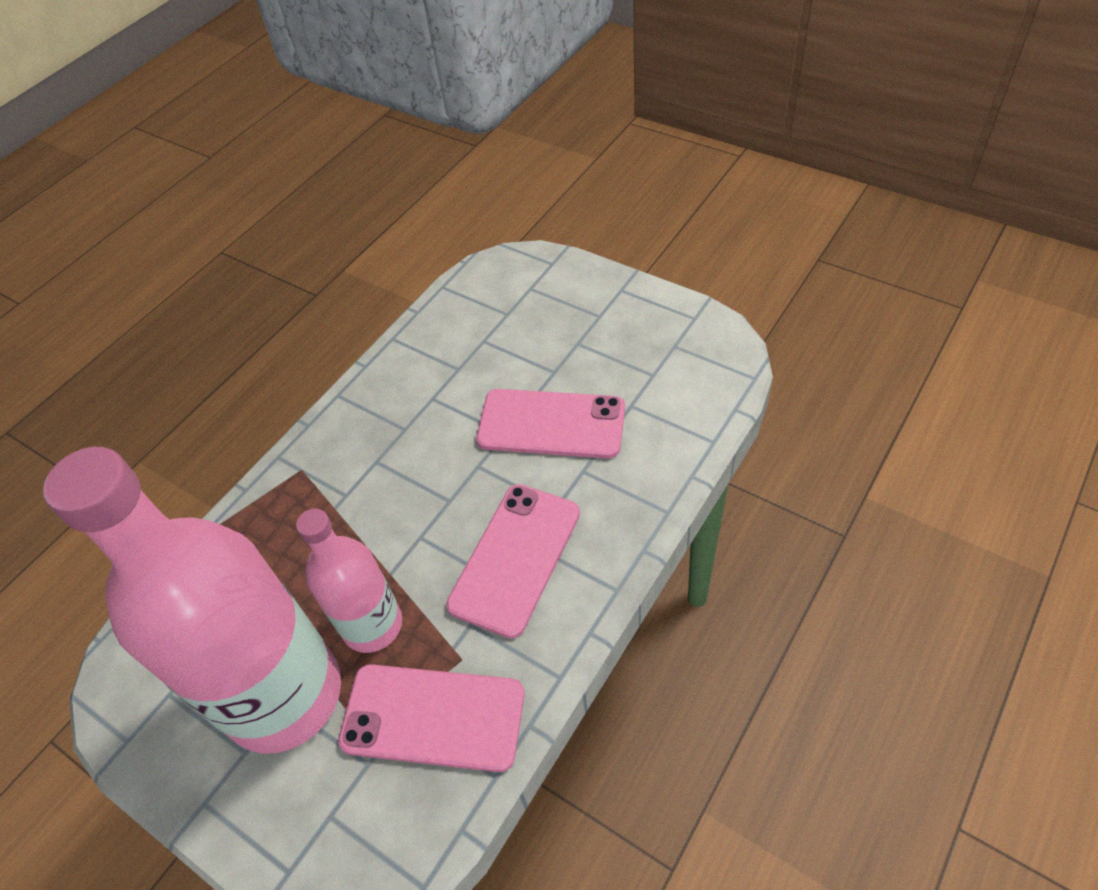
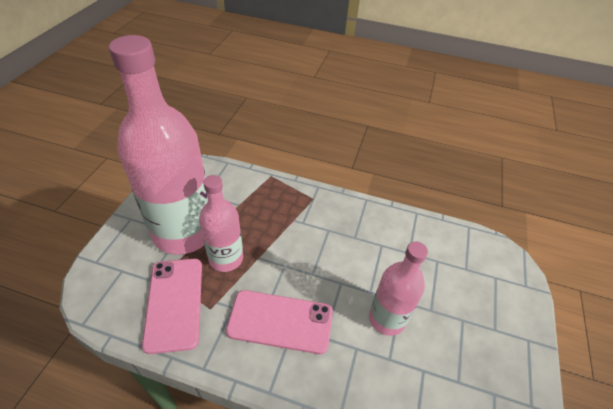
camera: 65 degrees right, 5 degrees down
(551, 424) = (387, 319): pink phone -> pink bottle

